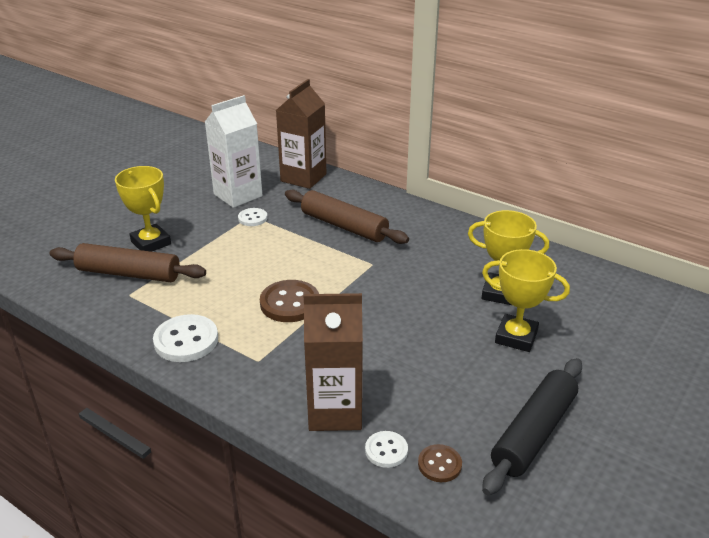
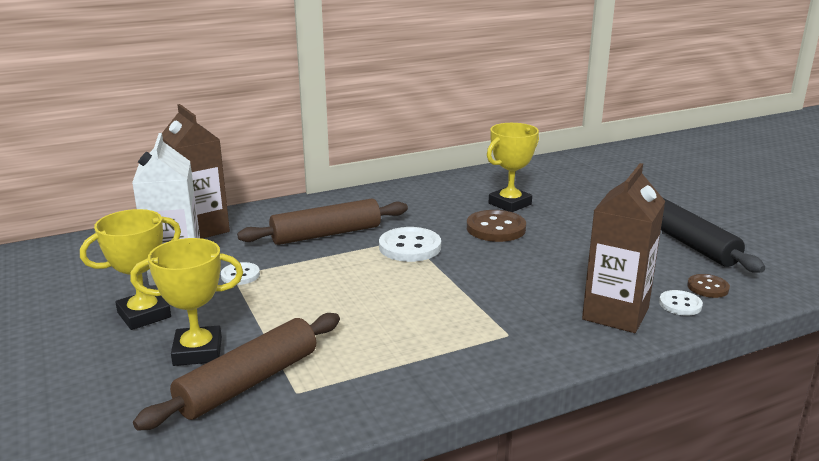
camera: 60 degrees left, 10 degrees down
(186, 340) = (434, 370): white button -> white button (410, 247)
(290, 303) = (428, 294): brown button -> brown button (496, 228)
(516, 337) = (572, 215): yellow trophy -> yellow trophy (144, 315)

